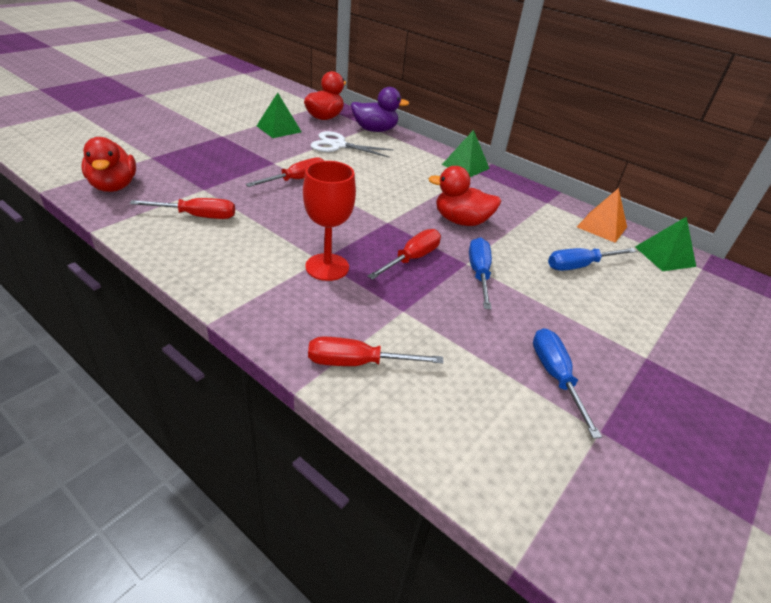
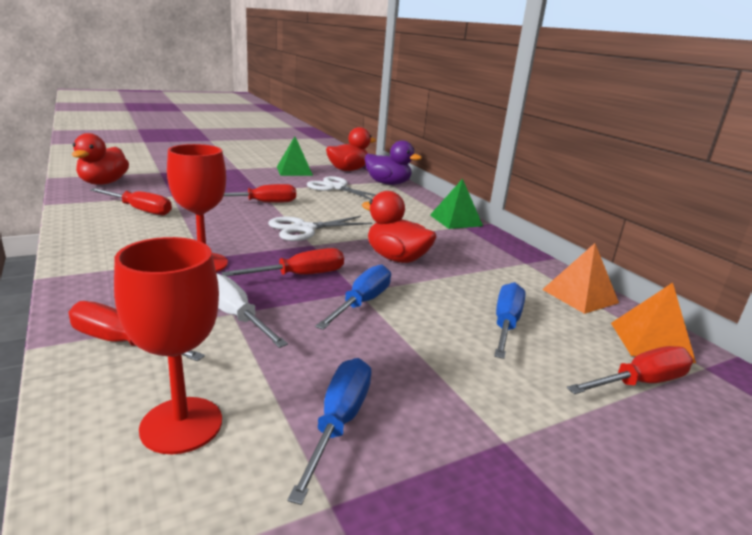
camera: 25 degrees right, 15 degrees down
(364, 205) = (304, 229): none -> white scissors
(409, 313) = (236, 316): none -> white screwdriver
(471, 412) = (181, 425): none -> red goblet
(579, 266) = (506, 324): blue screwdriver -> blue screwdriver turned 105 degrees clockwise
(664, 256) = (650, 342): green pyramid -> orange pyramid
(680, 291) = (640, 383): none -> red screwdriver

